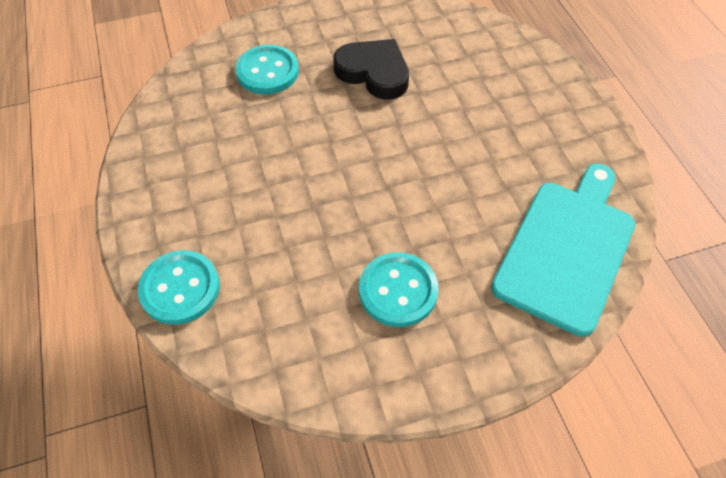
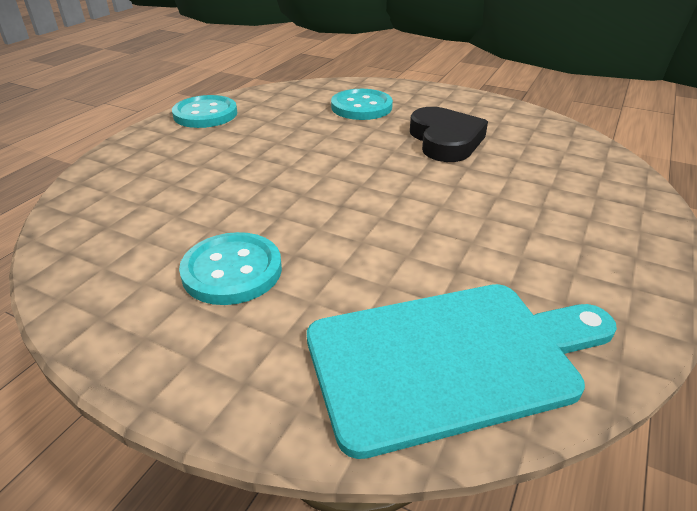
camera: 45 degrees right, 20 degrees down
(180, 288) = (110, 174): turquoise button -> turquoise button (205, 114)

